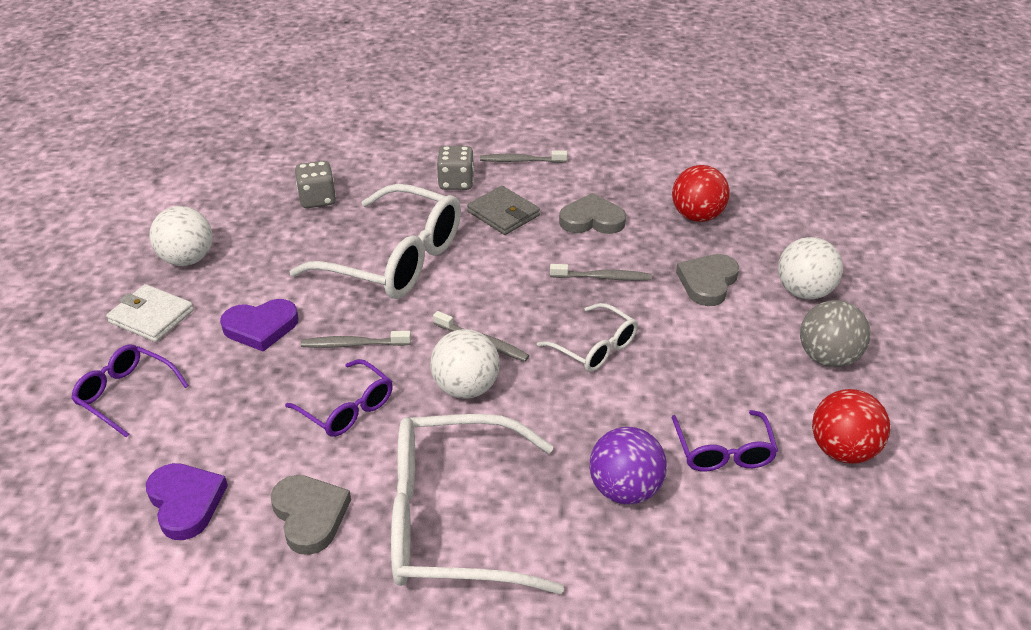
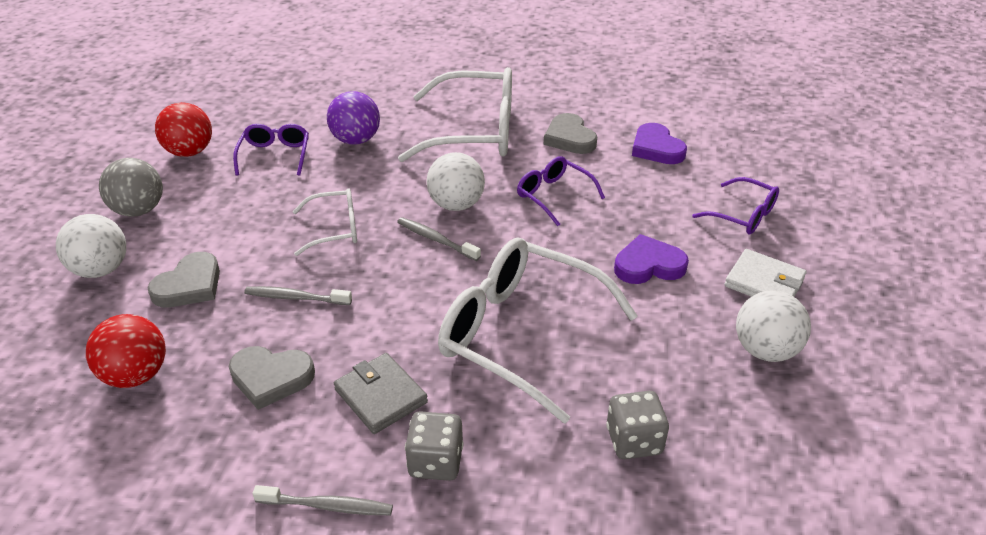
camera: 175 degrees left, 0 degrees up
(353, 344) = (556, 244): grey toothbrush -> none
(595, 348) = (335, 229): white glasses -> white glasses turned 120 degrees clockwise

